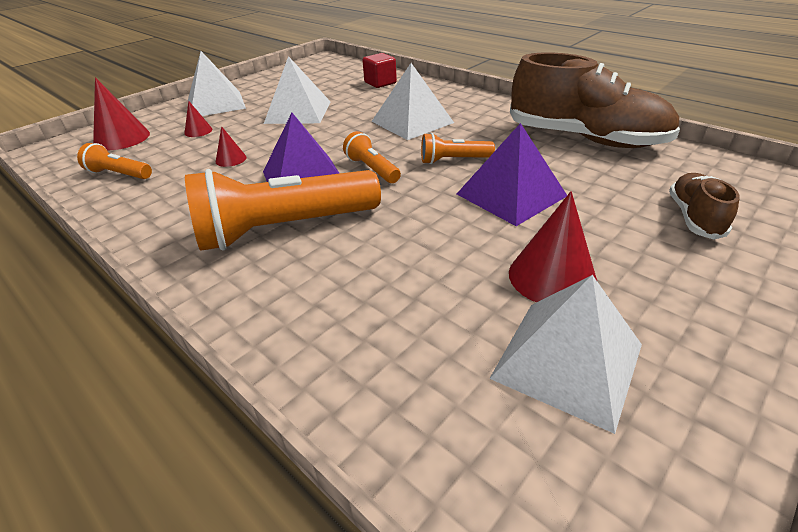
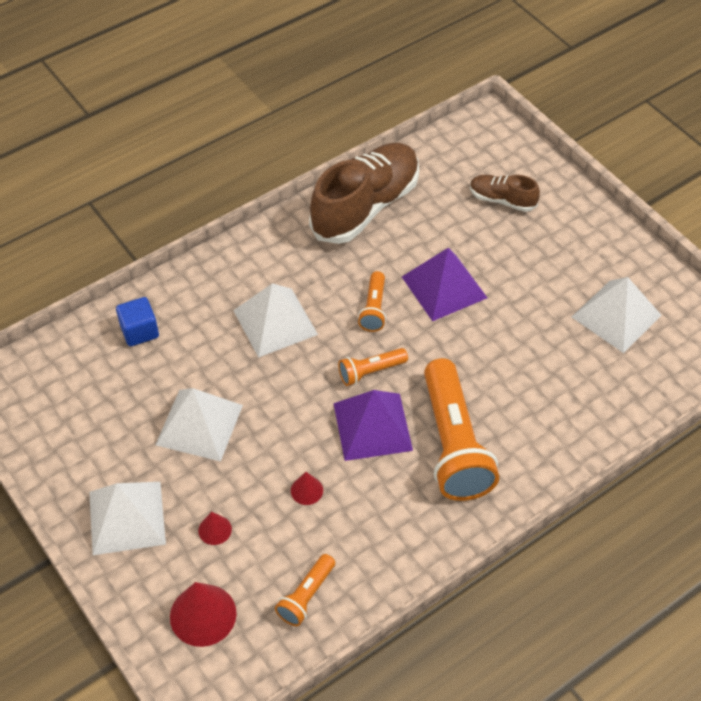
camera: 80 degrees left, 15 degrees up
(380, 83) = (139, 331): red cube -> blue cube
(552, 277) = (547, 297): red cone -> none

